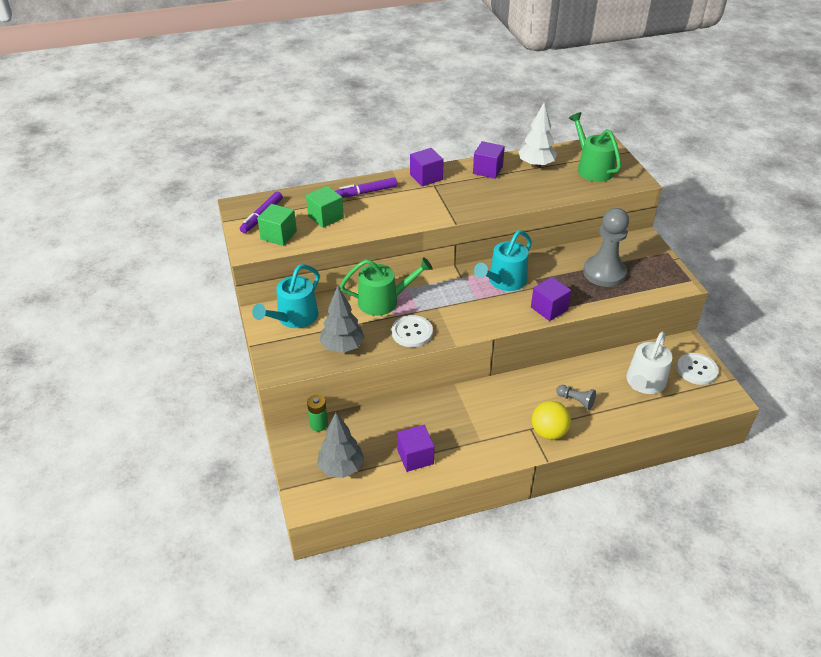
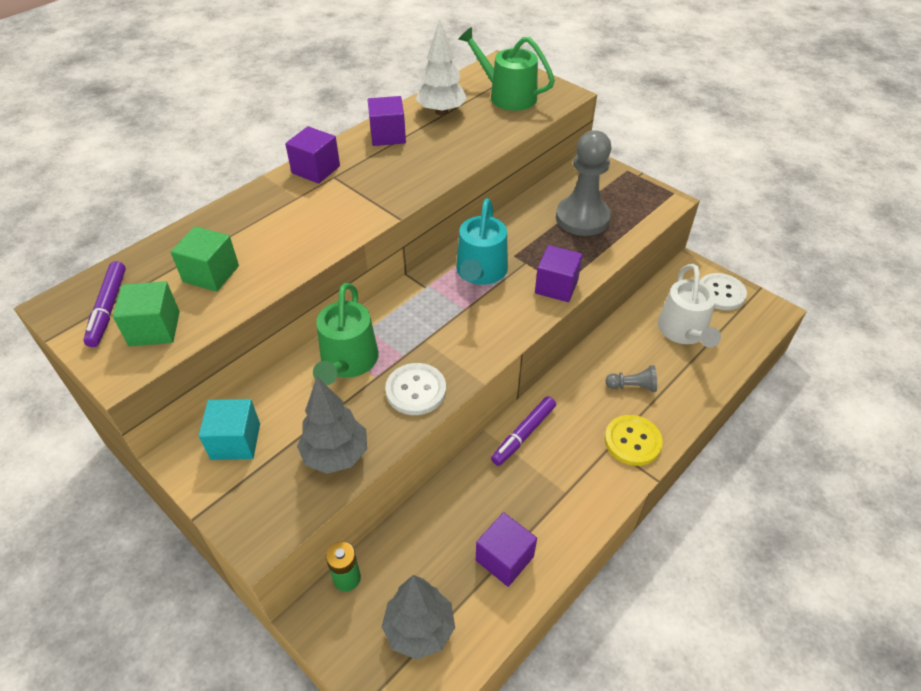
camera: 30 degrees left, 5 degrees up
(294, 318) = (235, 441): turquoise watering can -> turquoise cube
(366, 192) = (247, 217): purple marker -> purple marker (523, 434)
(383, 301) = (348, 361): green watering can -> green watering can turned 135 degrees clockwise
(548, 432) = (632, 441): yellow ball -> yellow button

